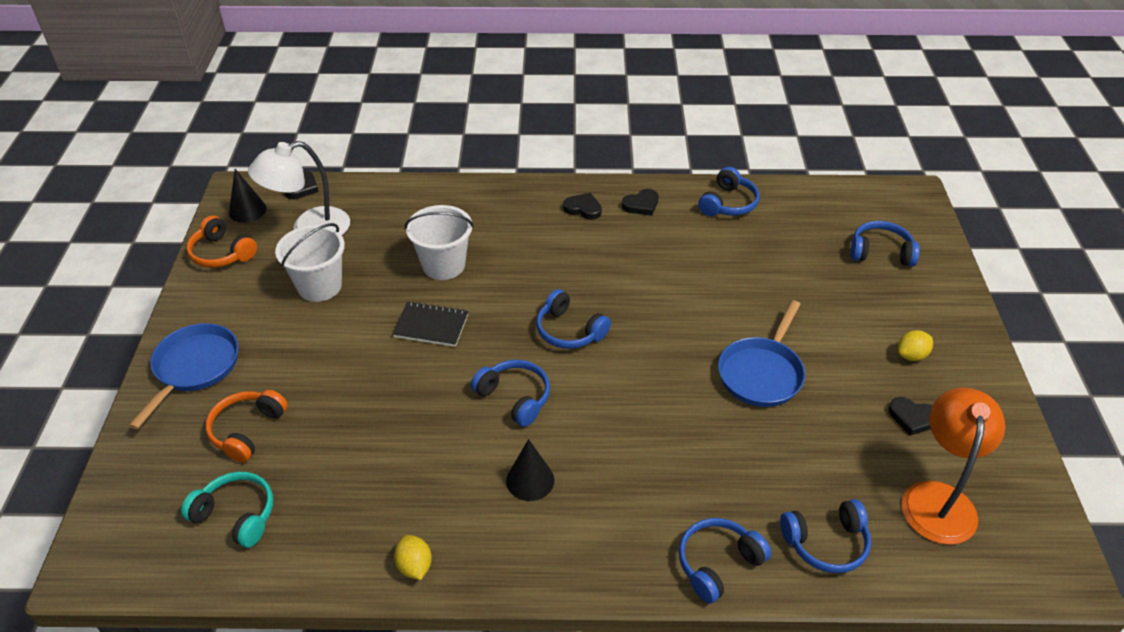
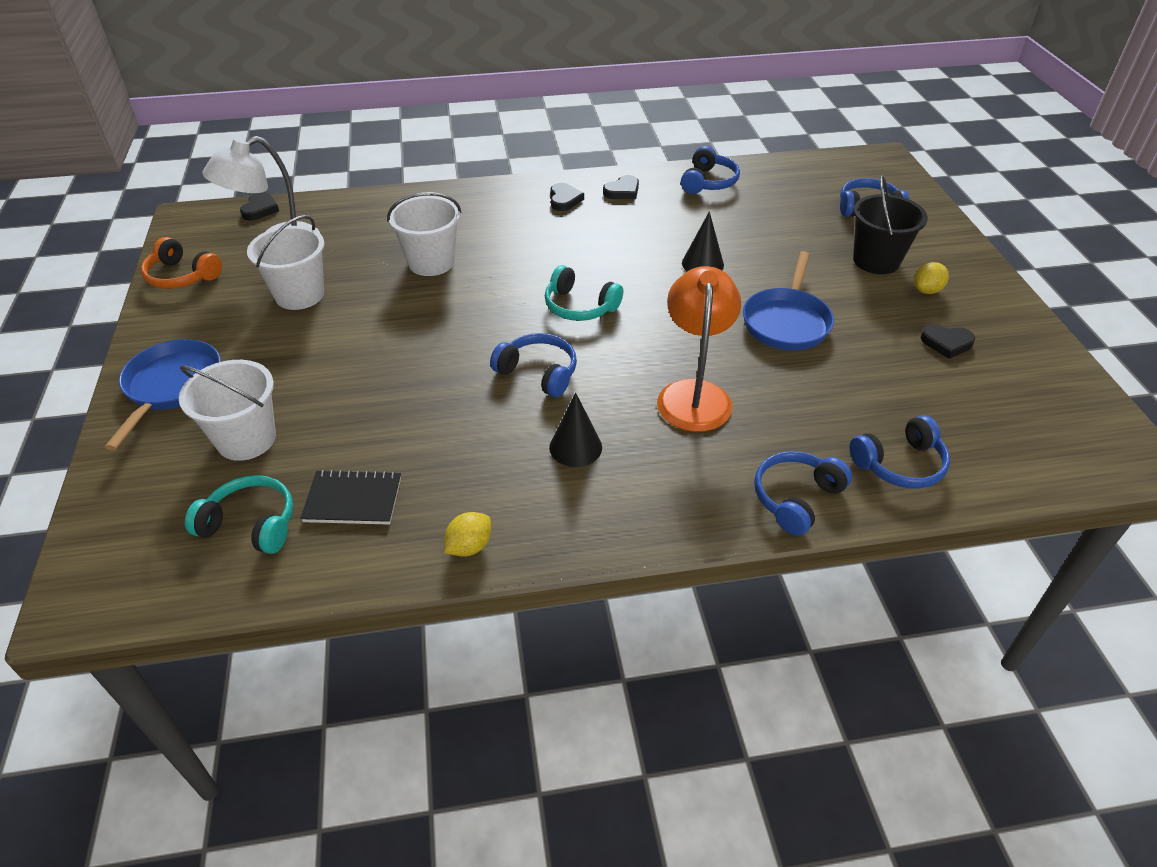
camera: 10 degrees left, 0 degrees up
(247, 210) = (203, 235): black cone -> black cone (702, 264)
(247, 430) = (246, 439): orange headphones -> white bucket
(414, 566) = (469, 546): yellow lemon -> yellow lemon turned 75 degrees clockwise
(431, 326) = (431, 318): black notebook -> black notebook (353, 499)
(569, 330) = (580, 306): blue headphones -> turquoise headphones
(583, 208) = (564, 200): black heart -> black heart turned 75 degrees clockwise
(870, 315) = (876, 261): none -> black bucket
(939, 498) = (996, 410): orange lamp -> orange lamp (694, 394)

